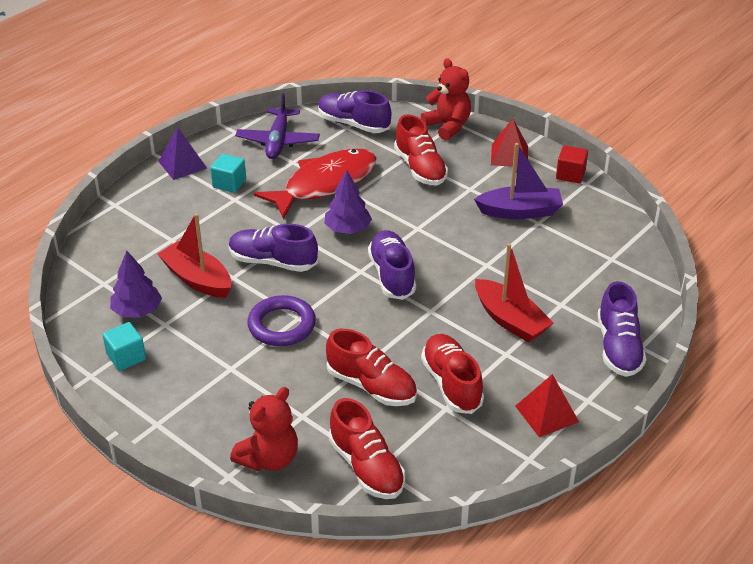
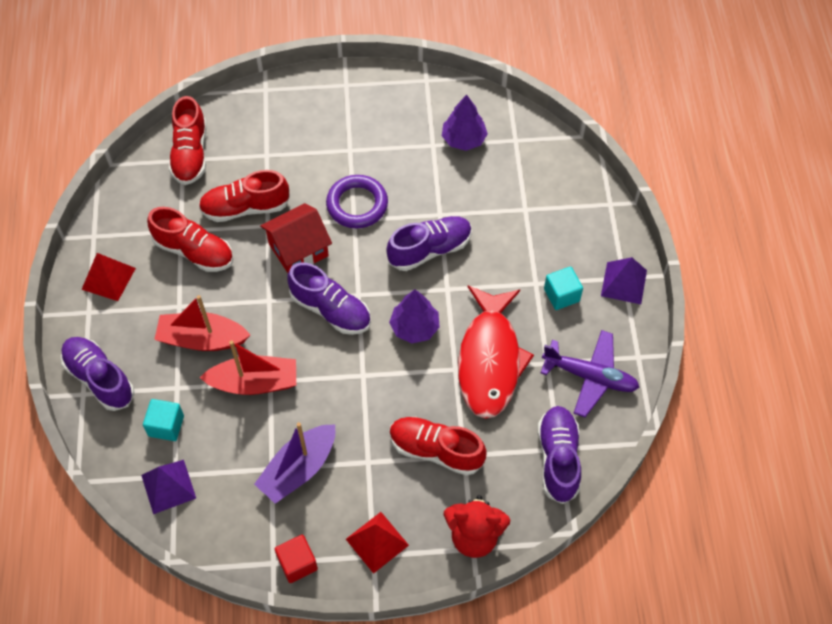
camera: 135 degrees right, 20 degrees up
(126, 357) = (423, 106): turquoise cube -> turquoise cube (166, 426)
(197, 279) = (460, 193): red boat -> red boat (254, 383)
(269, 459) = (254, 115): red teddy bear -> none
(278, 141) = (590, 376): purple plane -> purple plane turned 150 degrees clockwise
(353, 124) = (558, 458): purple shoe -> purple shoe turned 75 degrees counterclockwise
(366, 467) = (190, 154): red shoe -> red shoe turned 105 degrees counterclockwise
(367, 327) = (298, 250): none -> red house
(621, 255) = (168, 486): none -> purple pyramid

